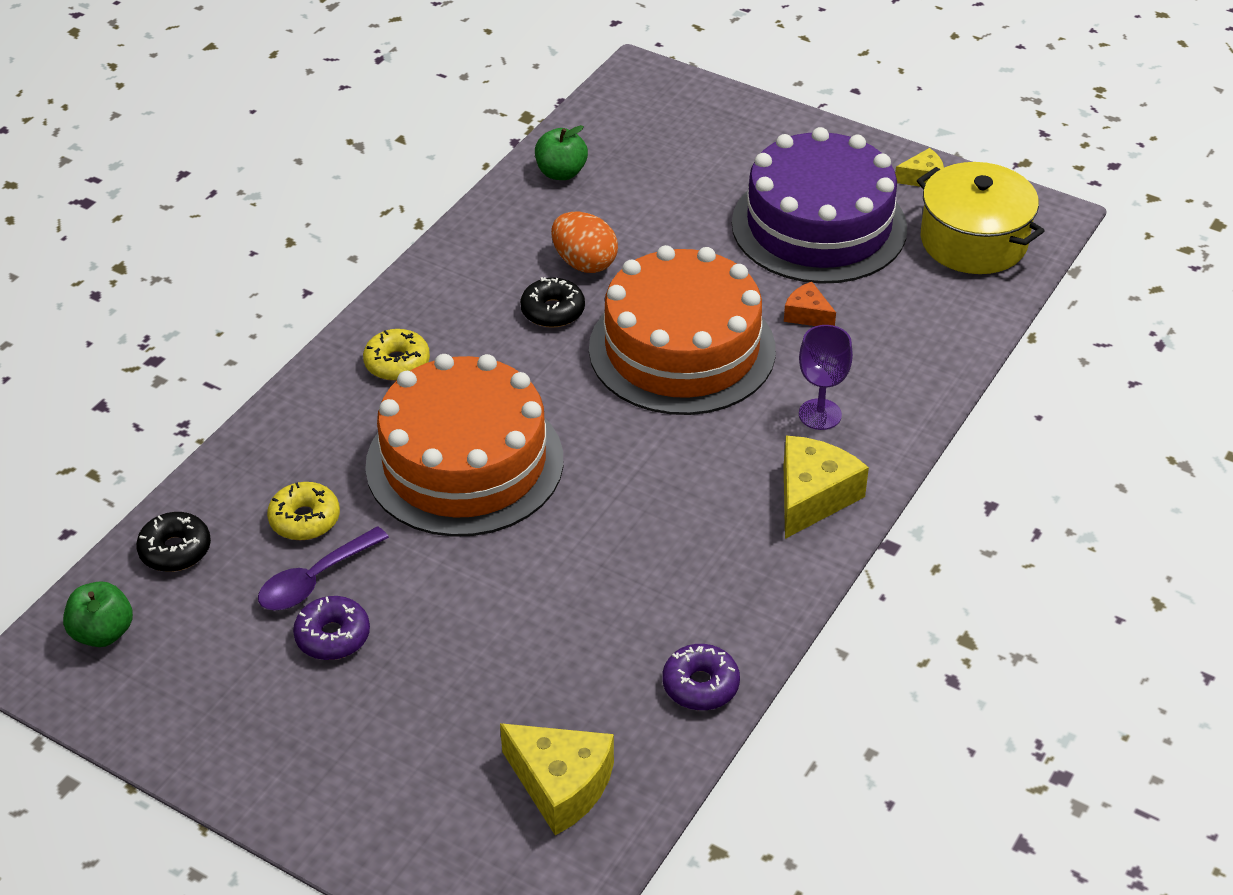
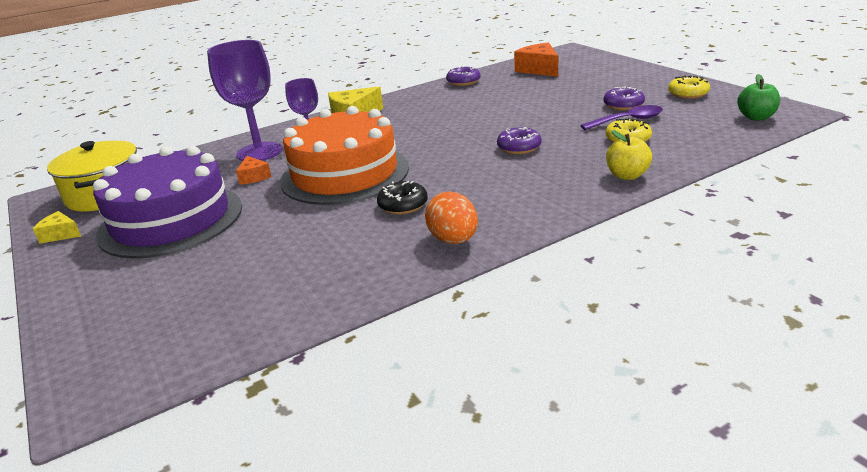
camera: 150 degrees left, 15 degrees down
(175, 550) = (713, 138): black donut -> none
(290, 428) = (627, 175): none -> yellow apple
(397, 363) = (535, 196): yellow donut -> yellow donut (688, 94)
(464, 462) = (519, 148): orange cake -> purple donut
(561, 173) = (292, 304): green apple -> none
(561, 785) = (539, 69): yellow cheese -> orange cheese
(584, 263) = (351, 229): orange egg -> orange egg (453, 240)
(867, 366) = (259, 152): none -> purple goblet

